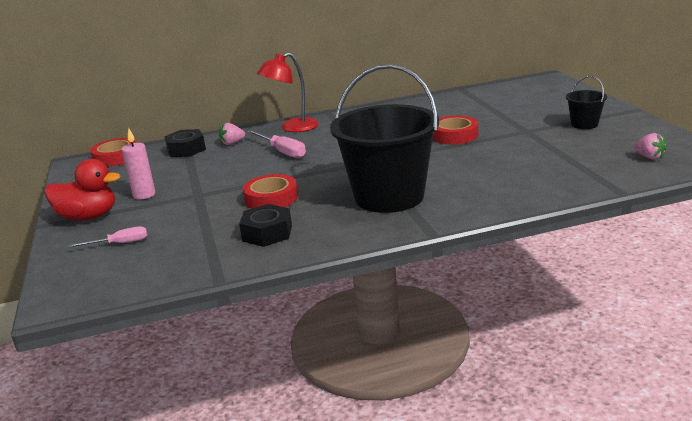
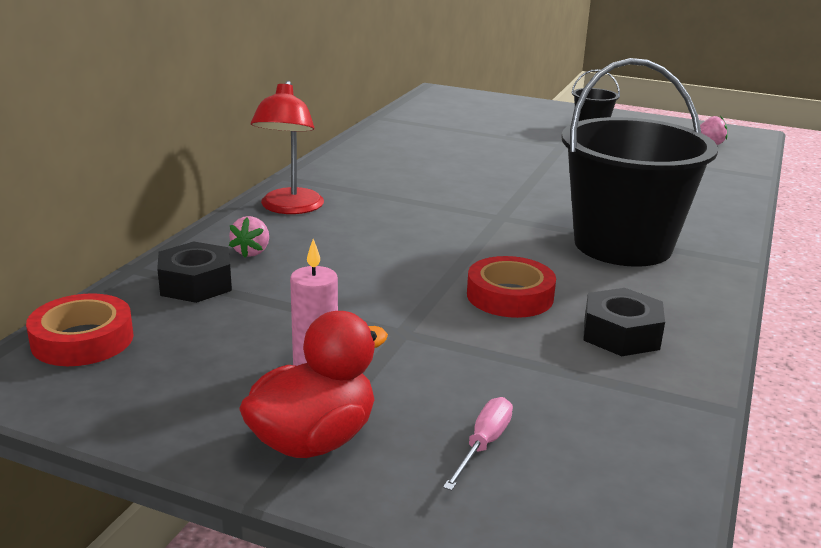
camera: 55 degrees left, 0 degrees up
(282, 152) = (362, 240): pink screwdriver -> none
(454, 135) = (509, 166): red tape -> none

